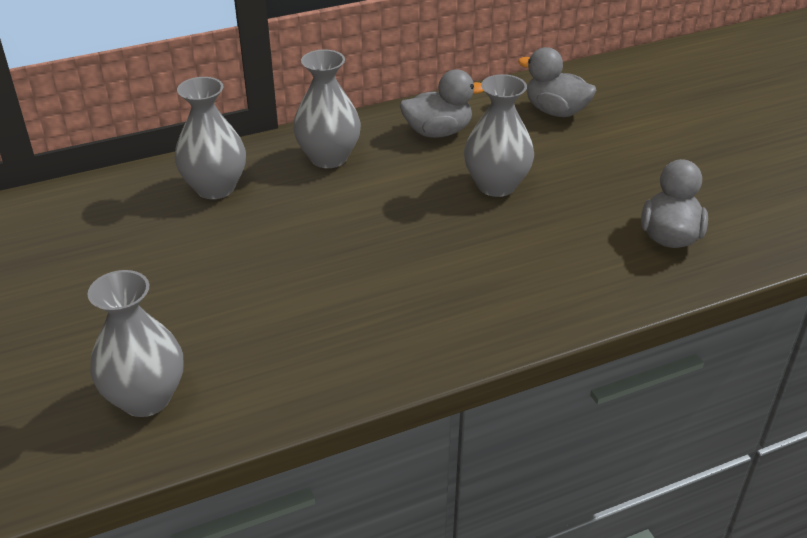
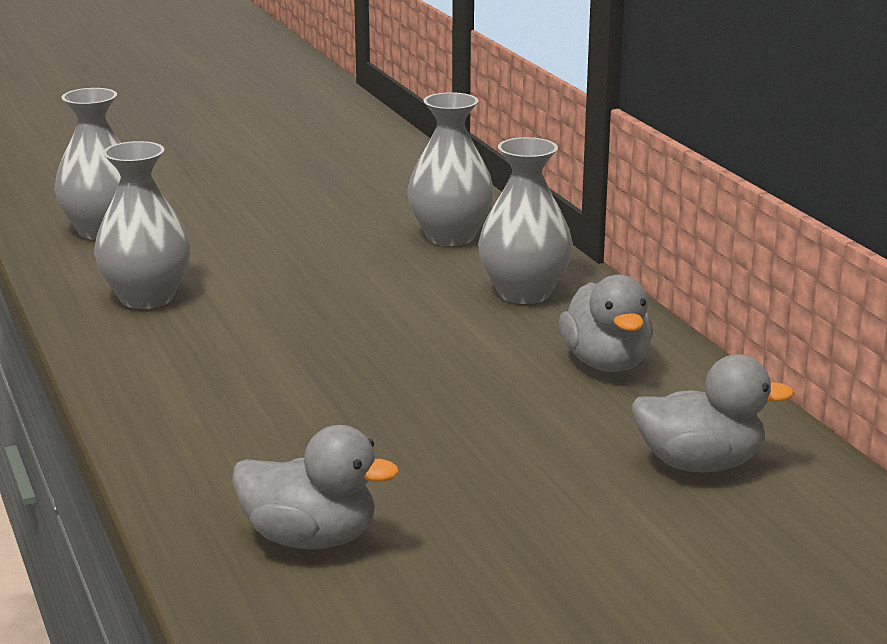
camera: 90 degrees right, 15 degrees down
(496, 185) = (459, 403): grey vase -> grey vase (147, 298)
(555, 111) = (699, 464): grey duck -> grey duck turned 60 degrees clockwise

